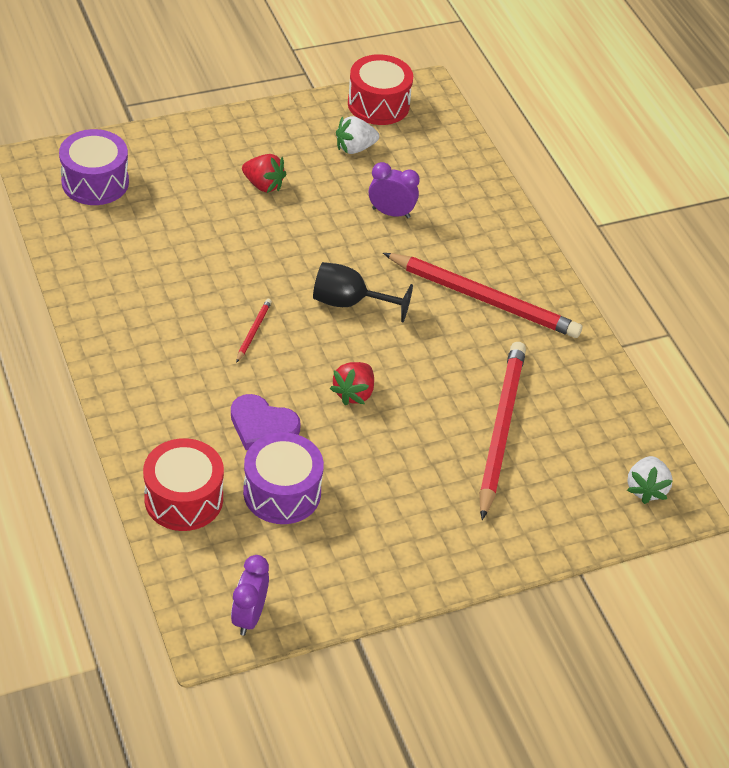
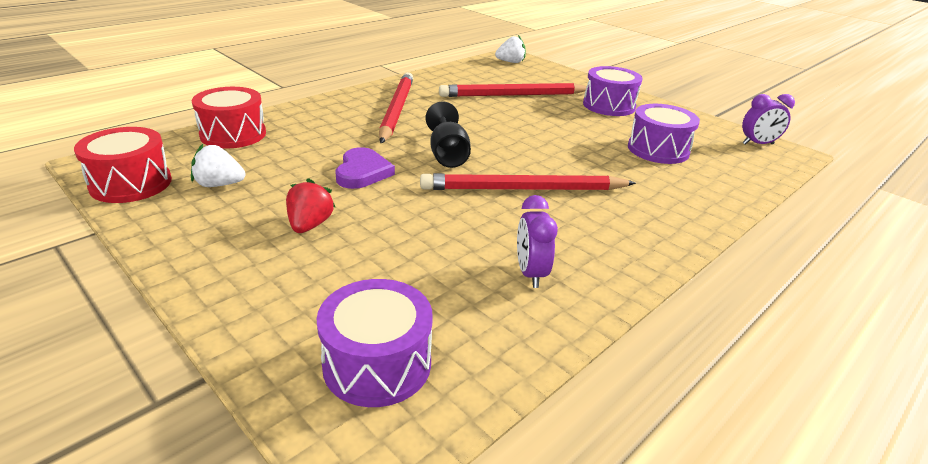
camera: 110 degrees left, 15 degrees down
(183, 499) = (720, 183): red drum -> red drum (233, 134)
(253, 331) = (524, 189): red pencil -> red pencil, size x2.44
(262, 426) = (614, 167): purple heart -> purple heart (362, 172)
(354, 393) = (539, 140): red strawberry -> none
(355, 148) = (219, 185): white strawberry -> white strawberry turned 135 degrees clockwise
(391, 213) = (316, 154): purple clock -> purple clock (530, 273)
(430, 520) = (609, 105): none -> purple drum

